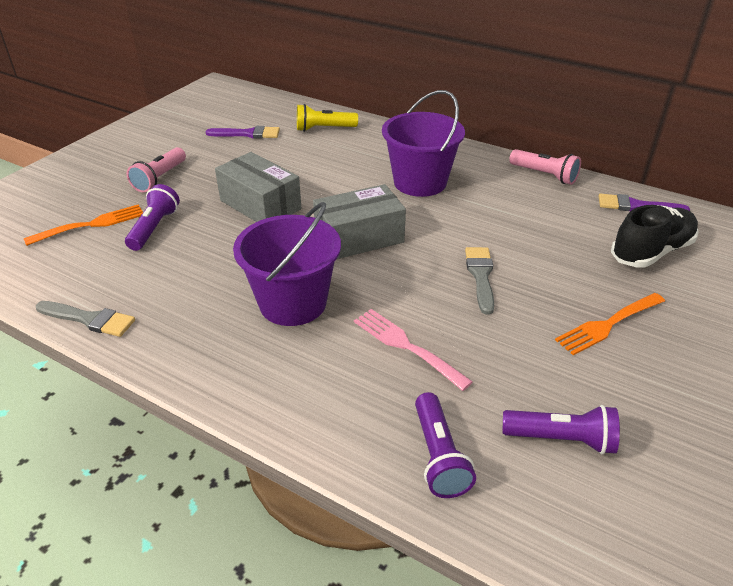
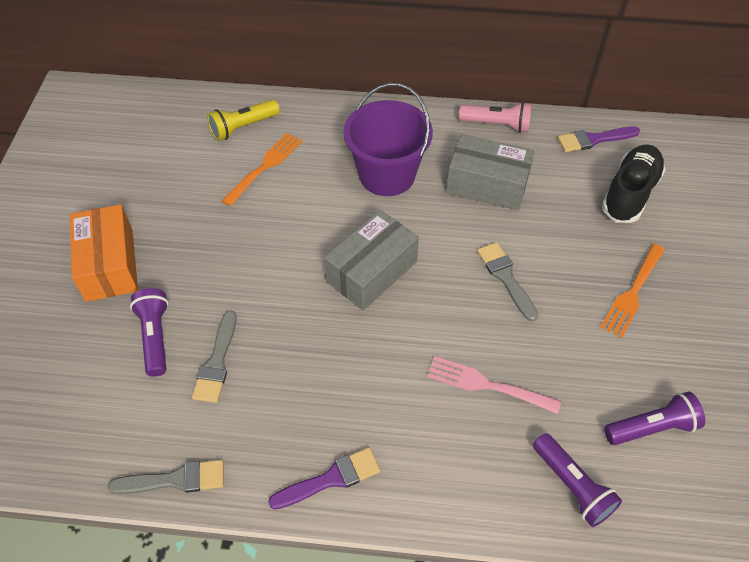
camera: 25 degrees left, 15 degrees up
(91, 225) = (81, 359): orange fork -> orange fork (265, 166)
(160, 178) = (109, 264): pink flashlight -> orange box
(186, 257) = (217, 362): none -> grey brush
(247, 134) = (163, 162): purple brush -> purple brush (331, 479)
(260, 205) = (246, 263): grey box -> grey box (487, 185)
(293, 303) = (359, 377): purple bucket -> none

